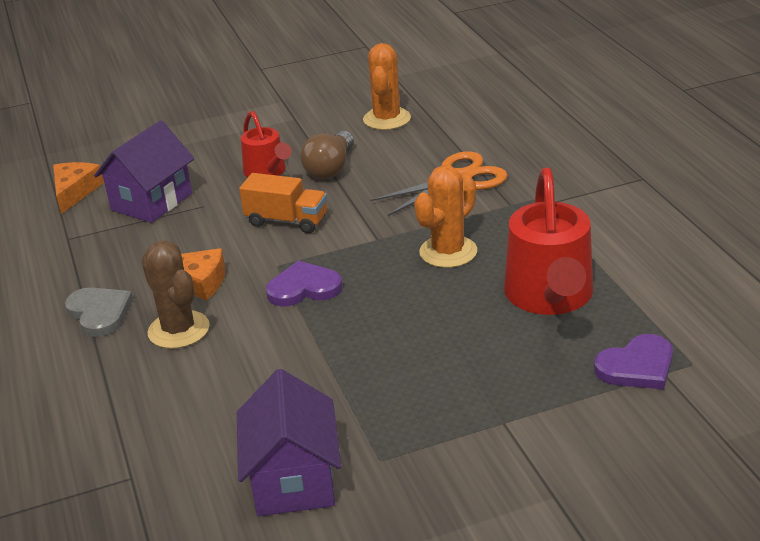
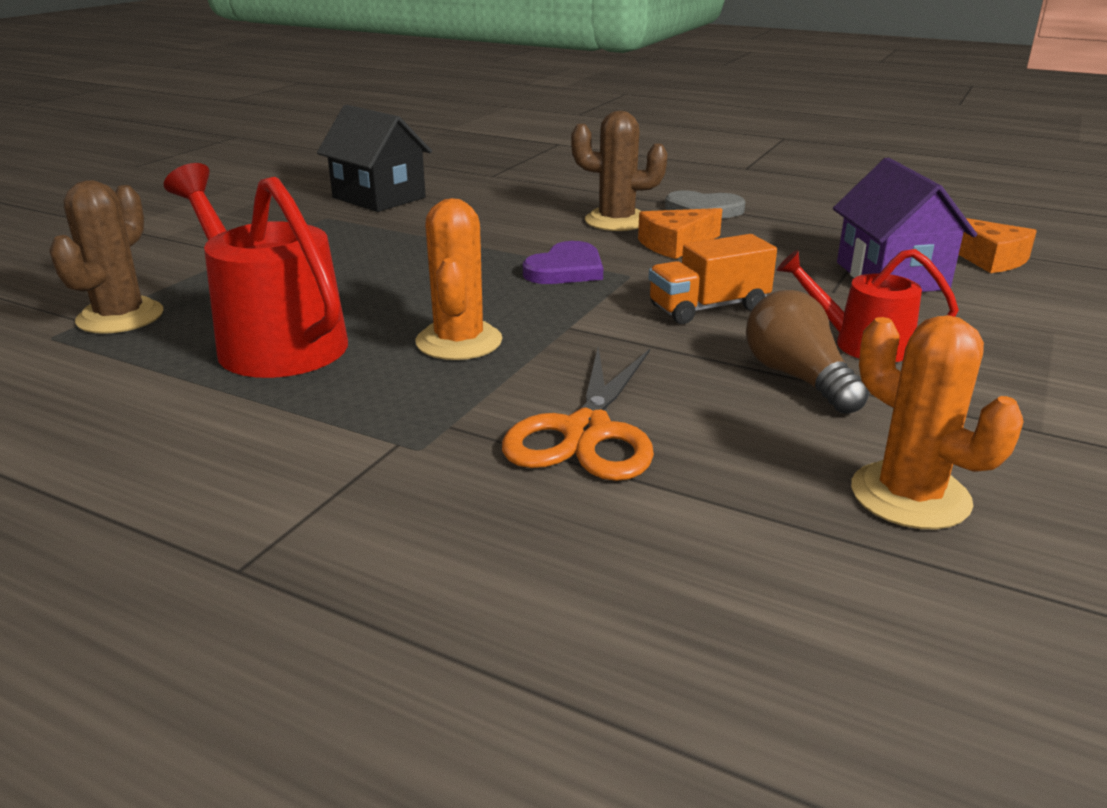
camera: 135 degrees right, 5 degrees down
(293, 480) = (379, 198): purple house -> black house
(637, 366) = (120, 317): purple heart -> brown cactus

